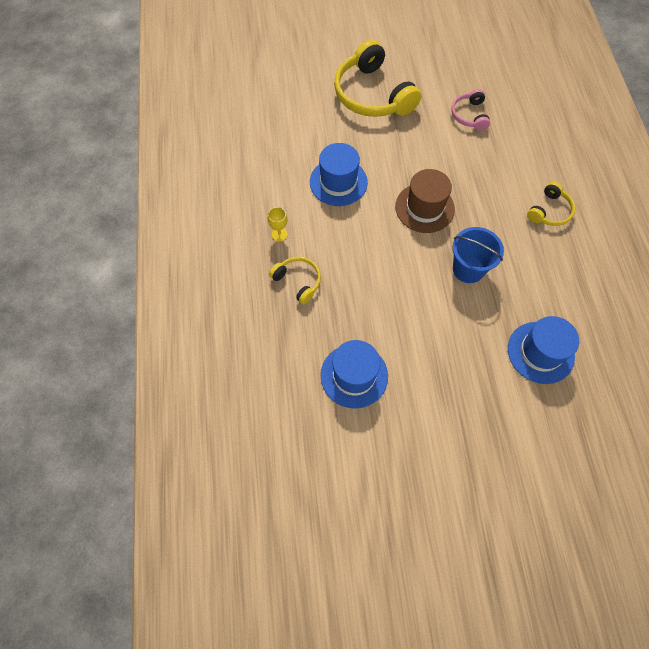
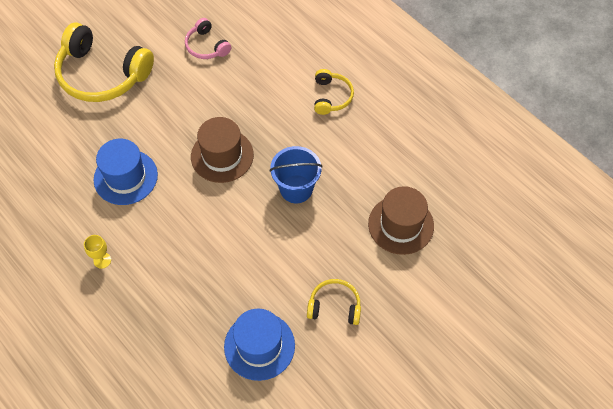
camera: 35 degrees left, 5 degrees down
(298, 281) = (150, 293): yellow headphones -> yellow headphones (334, 306)
(540, 352) = (401, 225): blue hat -> brown hat

